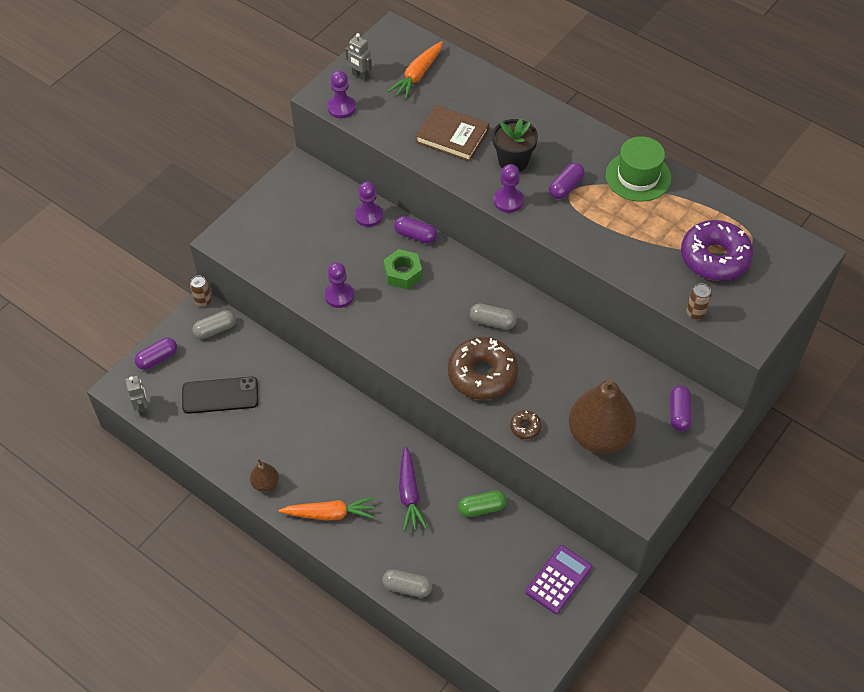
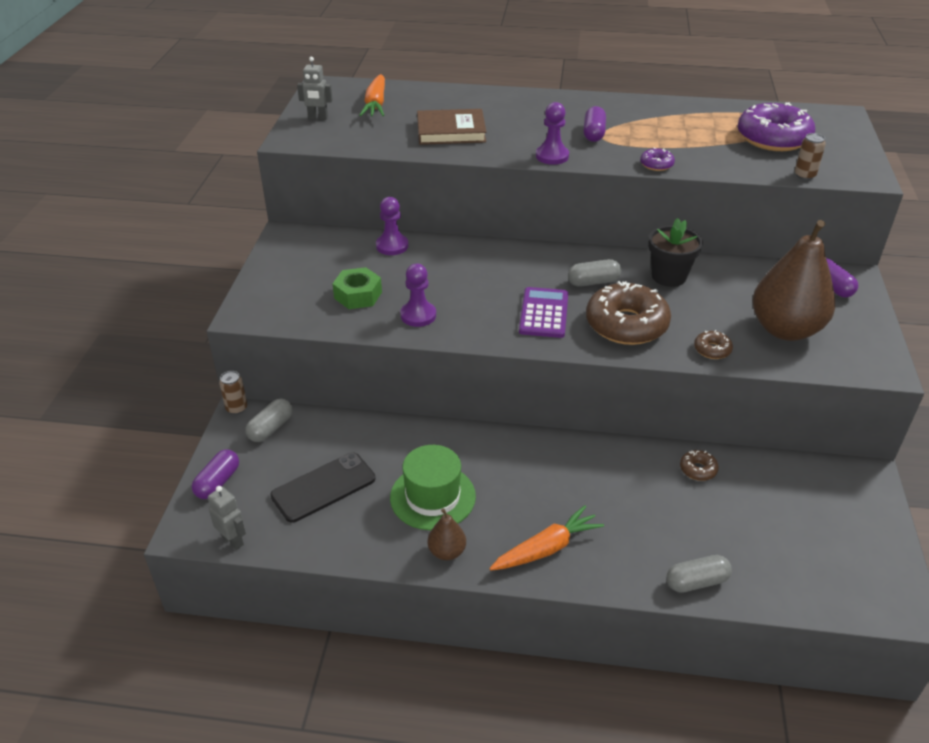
camera: 30 degrees left, 15 degrees down
(341, 108) = (319, 142): purple pawn -> none
(403, 273) = (468, 276): green nut -> green nut (358, 295)
(409, 494) = (614, 490): purple carrot -> none
(415, 235) = (453, 245): purple capsule -> none
(482, 508) = (698, 469): green capsule -> brown donut
(513, 161) = (527, 131): black flower pot -> black flower pot (669, 276)
(558, 580) = (833, 499): purple calculator -> purple calculator (544, 313)
(584, 247) = (656, 164): none -> purple donut
(638, 176) = (647, 111): green hat -> green hat (432, 497)

